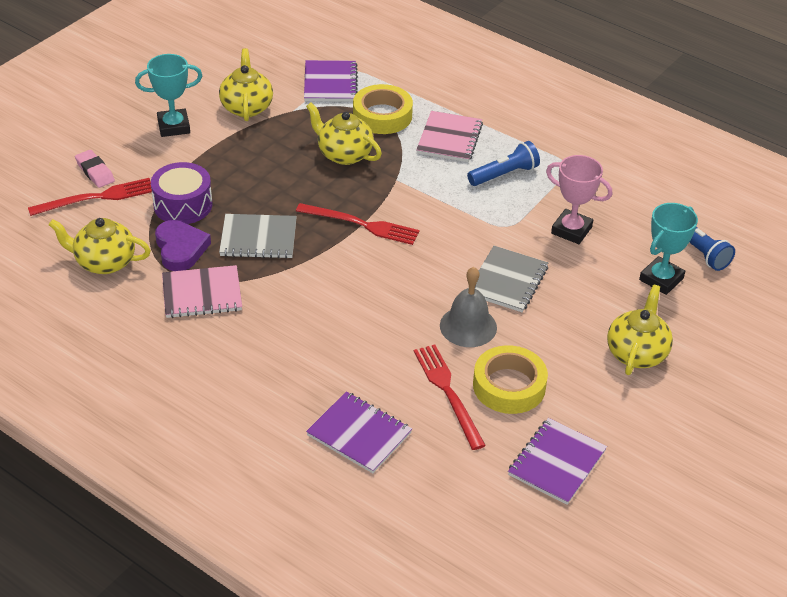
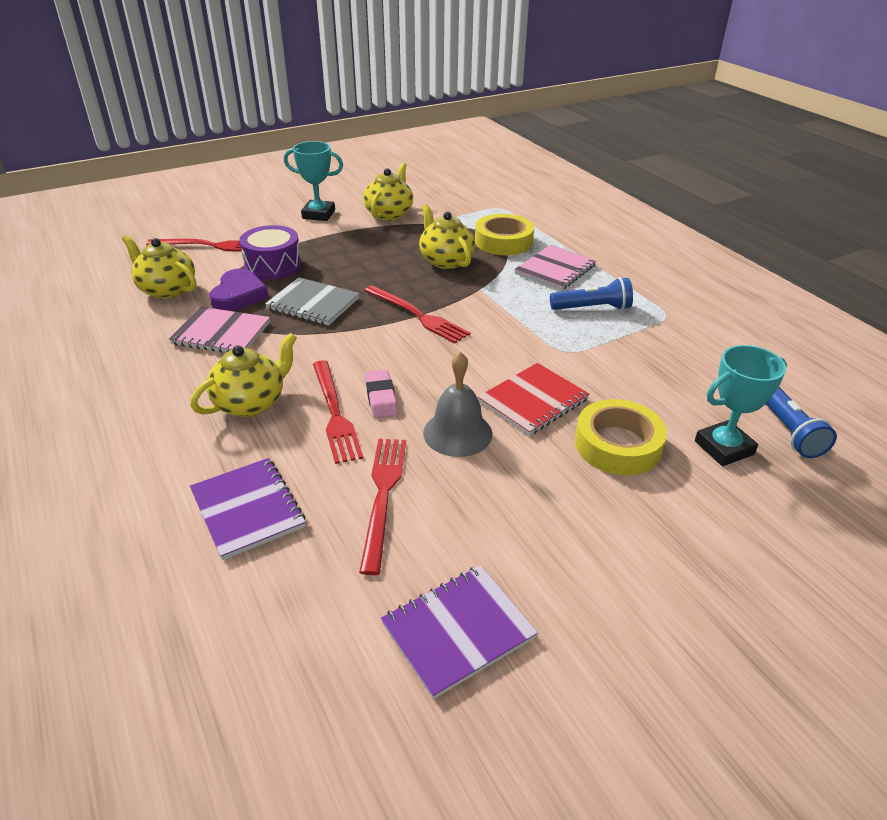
camera: 25 degrees right, 5 degrees down
(95, 172) = (227, 229): pink eraser -> pink eraser (381, 398)
(330, 83) = (474, 212): purple notebook -> none
(362, 339) = (335, 413): none -> red fork
(507, 281) = (533, 401): grey notebook -> red notebook
(509, 386) = (460, 511): yellow tape -> yellow tape (617, 445)
(571, 230) = (637, 372): pink trophy -> none
(637, 353) = (649, 523): yellow teapot -> yellow teapot (251, 403)

